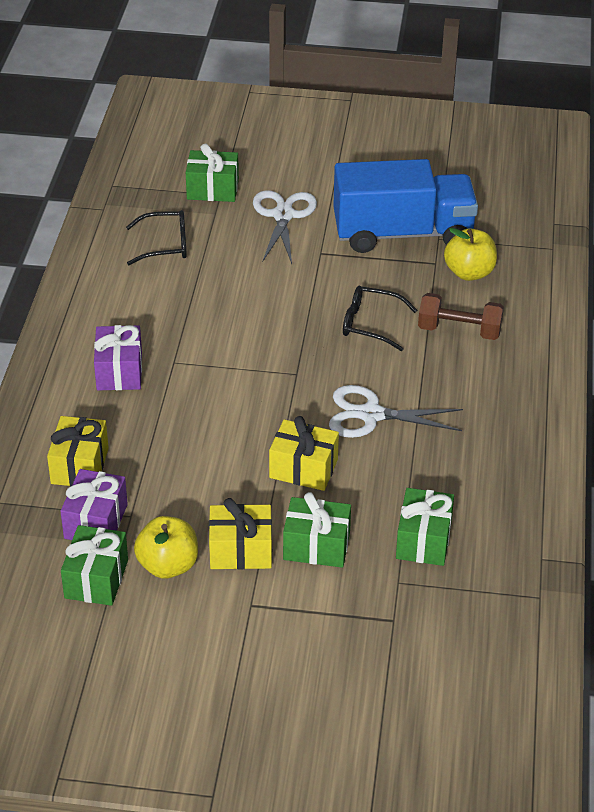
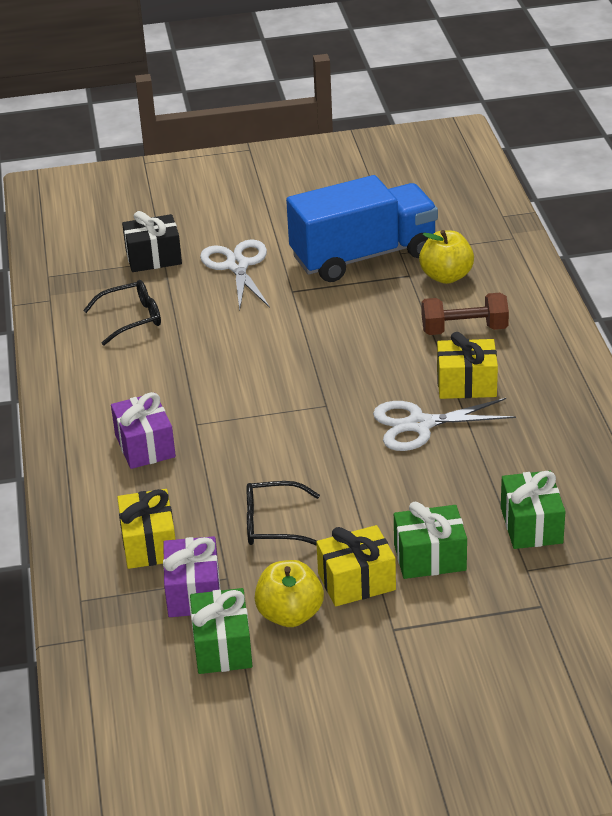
camera: 15 degrees left, 5 degrees down
(212, 189) = (153, 257): green gift -> black gift
(303, 469) = (379, 490): yellow gift -> yellow gift (466, 384)
(370, 324) = (375, 344): black glasses -> black glasses (273, 524)

